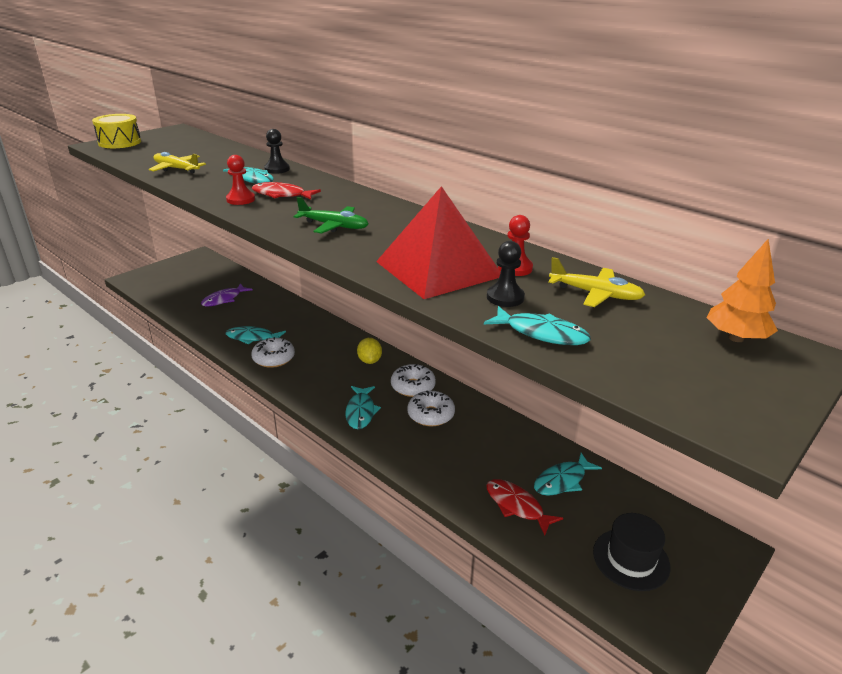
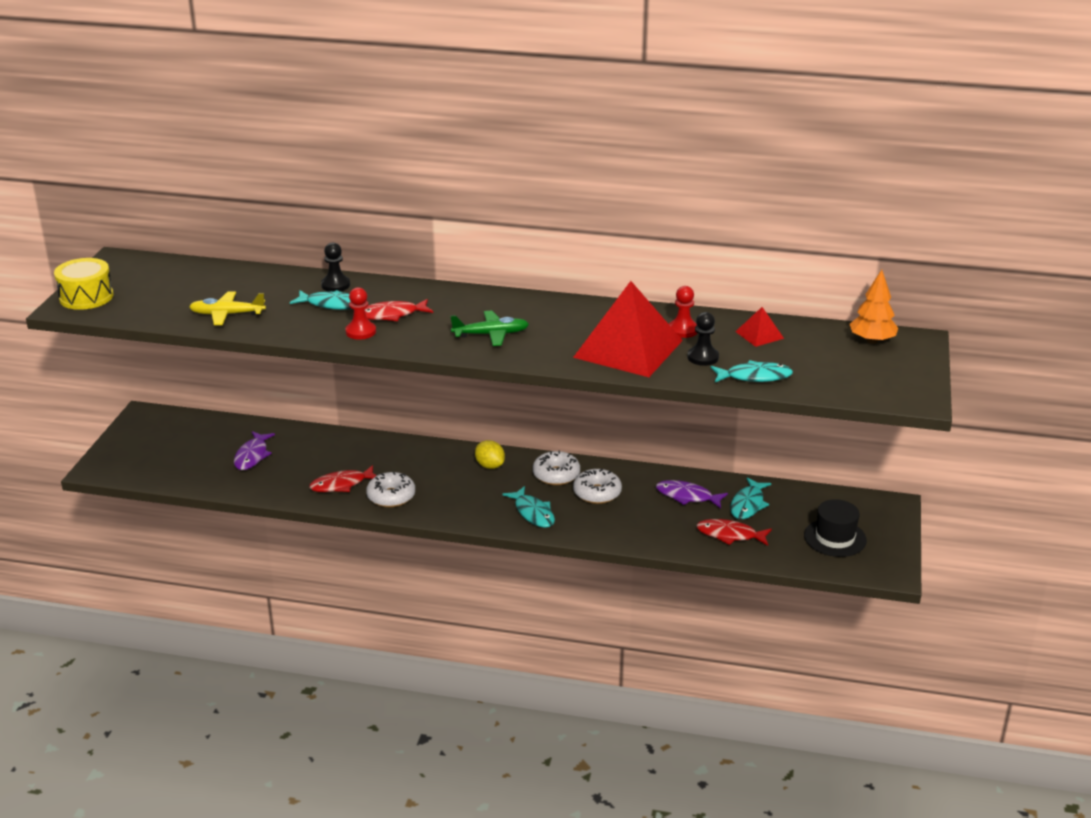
camera: 30 degrees left, 0 degrees up
(252, 338) = (341, 484): turquoise fish -> red fish
(509, 449) = (687, 496): none -> purple fish
(595, 294) = (759, 335): yellow plane -> red pyramid

